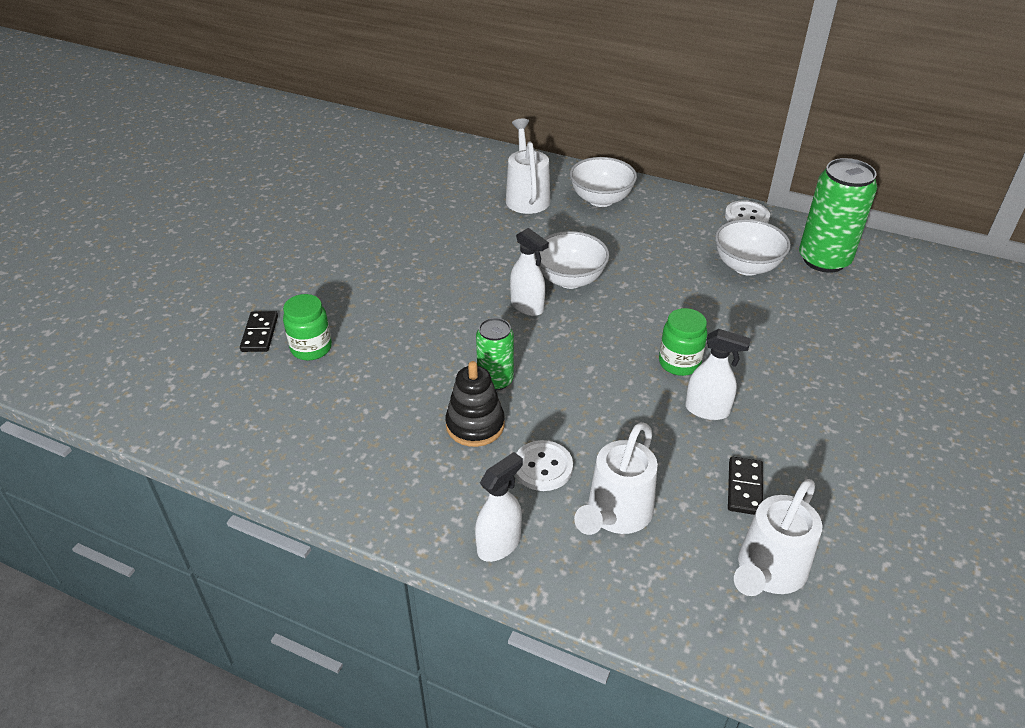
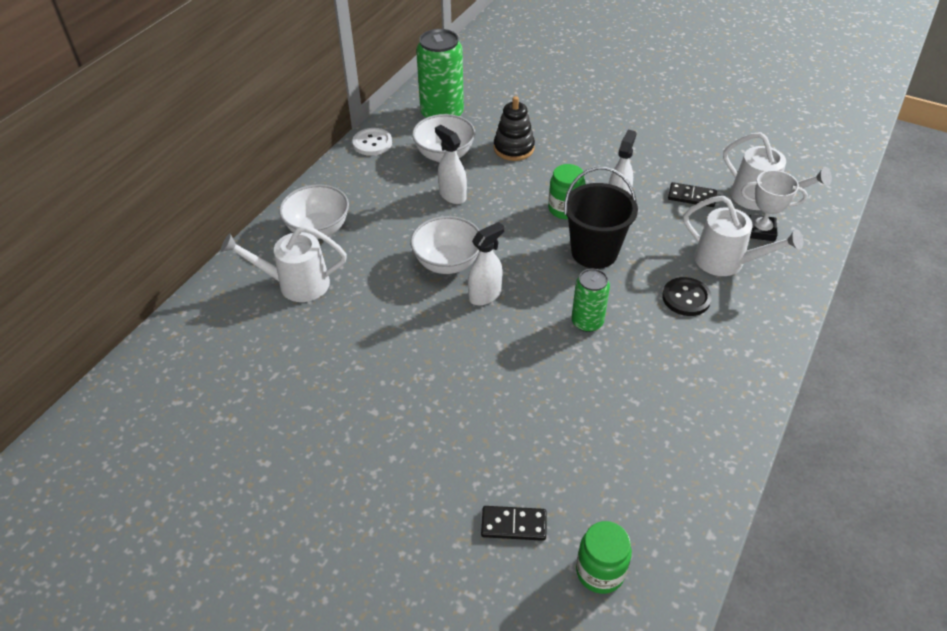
camera: 85 degrees left, 5 degrees up
(311, 348) = (540, 470): green jar -> green jar (600, 571)
(475, 425) = (643, 338): black stacking toy -> black stacking toy (513, 148)
(499, 544) = (766, 327): white spray bottle -> white spray bottle (452, 195)
(543, 467) = (686, 298): white button -> black button
(608, 387) = (594, 252): none -> black bucket
(691, 563) = (761, 231): none -> white trophy

